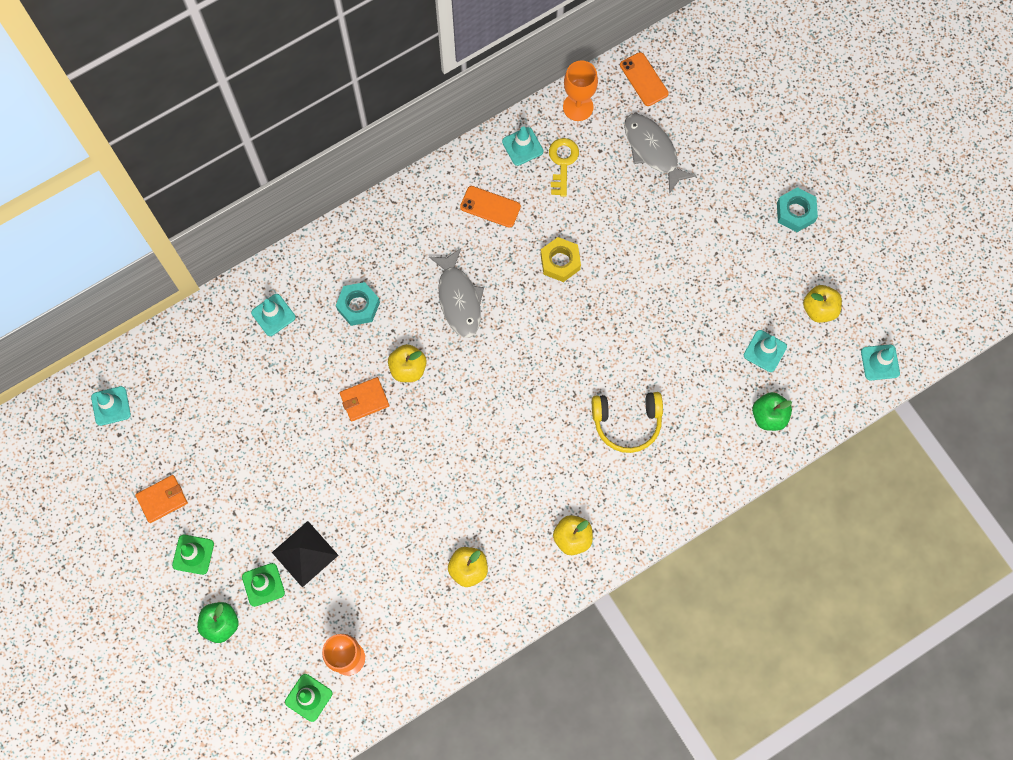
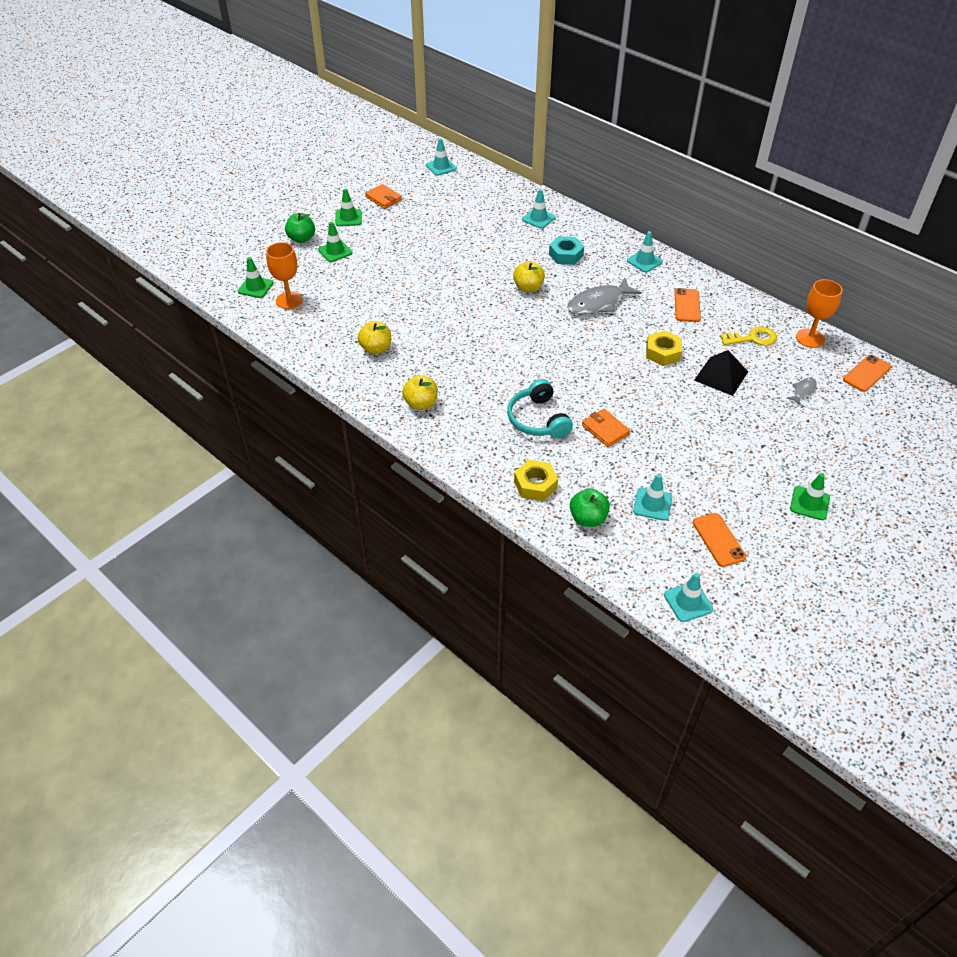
camera: 75 degrees right, 25 degrees down
(305, 553) = (363, 265): black pyramid -> black pyramid (721, 376)
(364, 400) = (493, 271): orange wallet -> orange wallet (605, 430)
(522, 146) = (751, 313): turquoise traffic cone -> turquoise traffic cone (644, 261)
(627, 422) = (538, 419): yellow headphones -> turquoise headphones
(652, 150) = (803, 391): grey fish -> grey fish, size x0.49
(715, 452) = (535, 485): none -> yellow nut
(795, 212) = (809, 503): turquoise nut -> green traffic cone
(819, 309) = (718, 540): yellow apple -> orange phone

